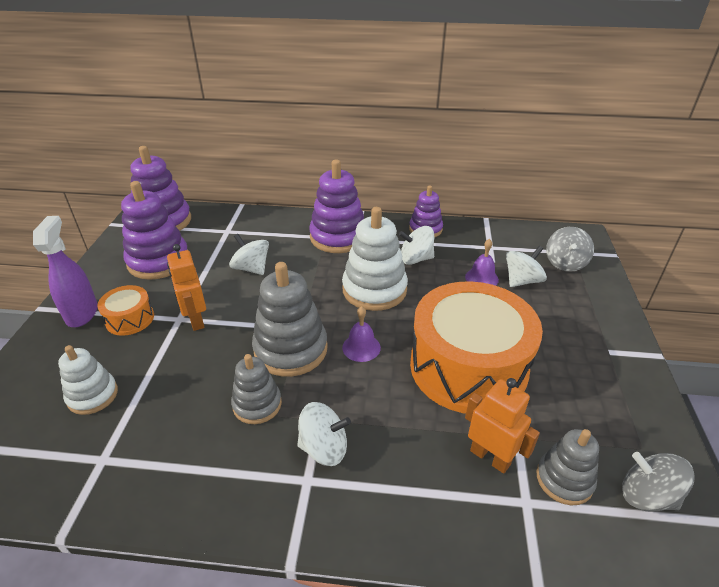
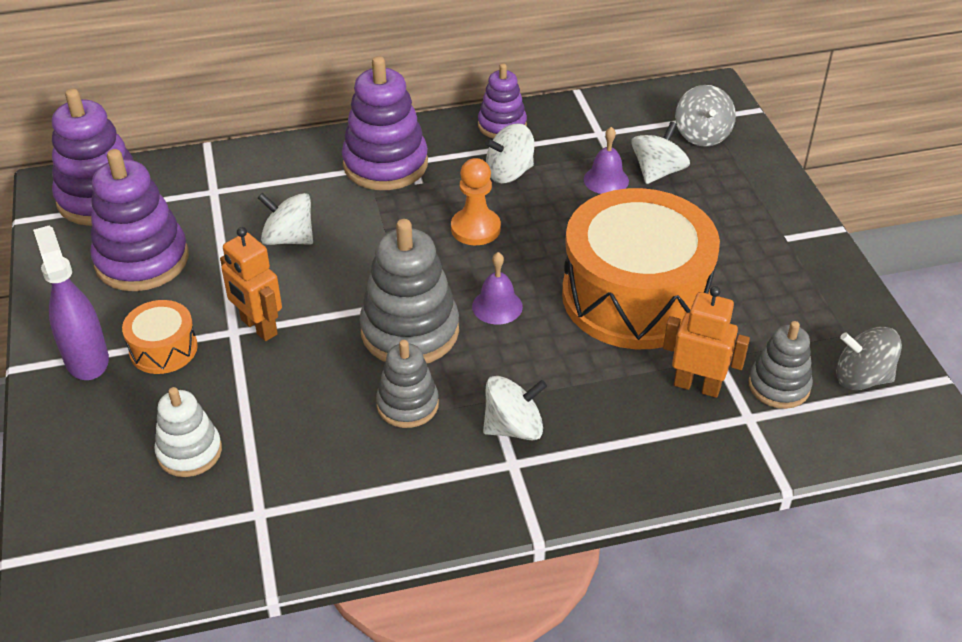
camera: 20 degrees left, 5 degrees up
(374, 290) = (475, 228): white stacking toy -> orange pawn

